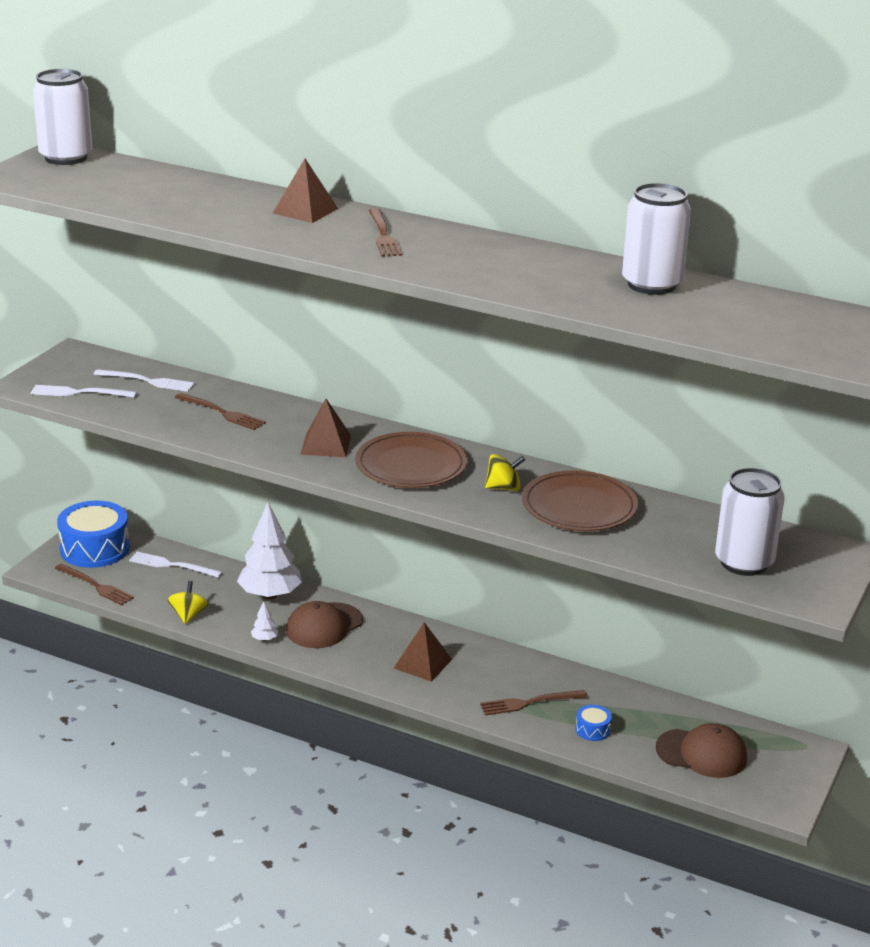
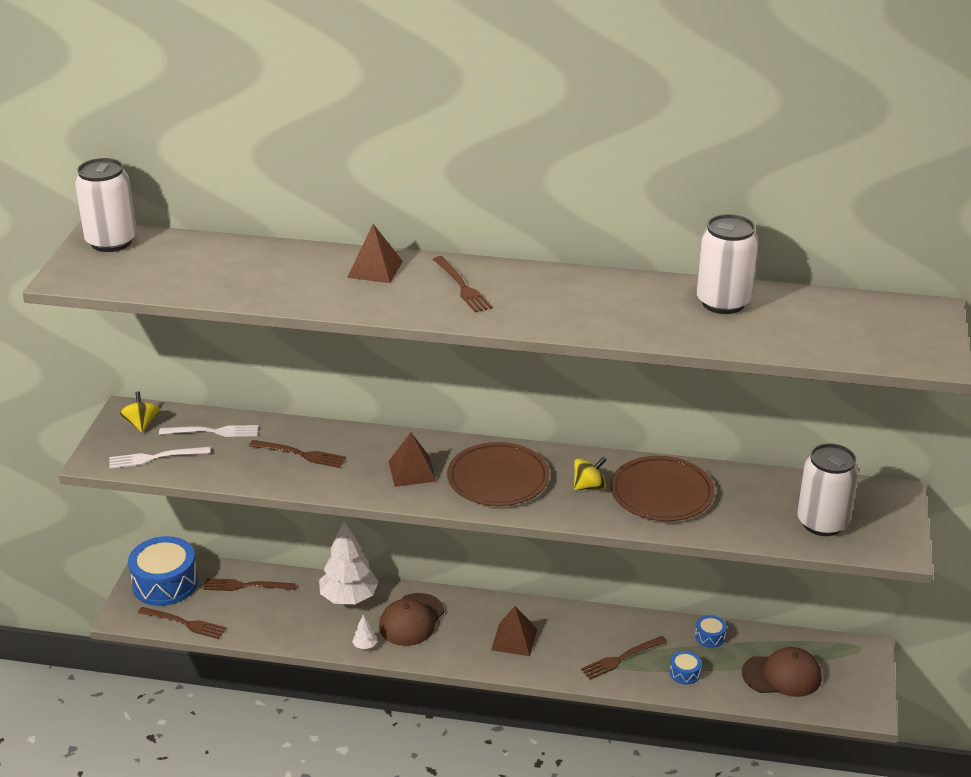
camera: 15 degrees left, 5 degrees up
(172, 565) = (245, 586): white fork -> brown fork
(188, 615) = (285, 636): yellow spinning top -> yellow spinning top (141, 424)
(638, 702) = (710, 637): none -> blue drum

